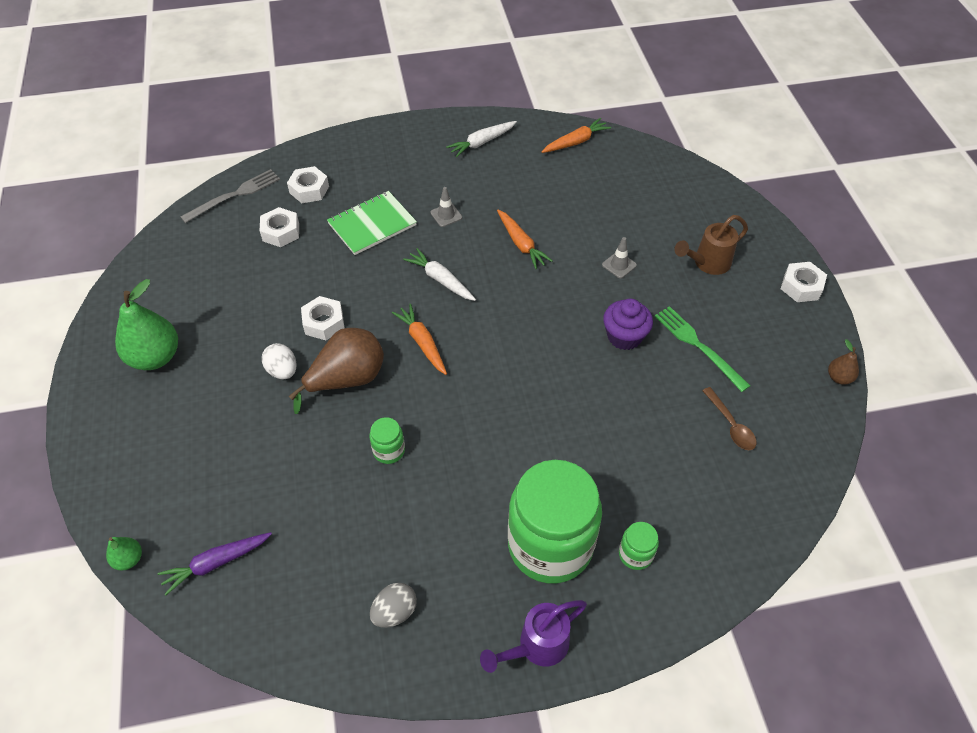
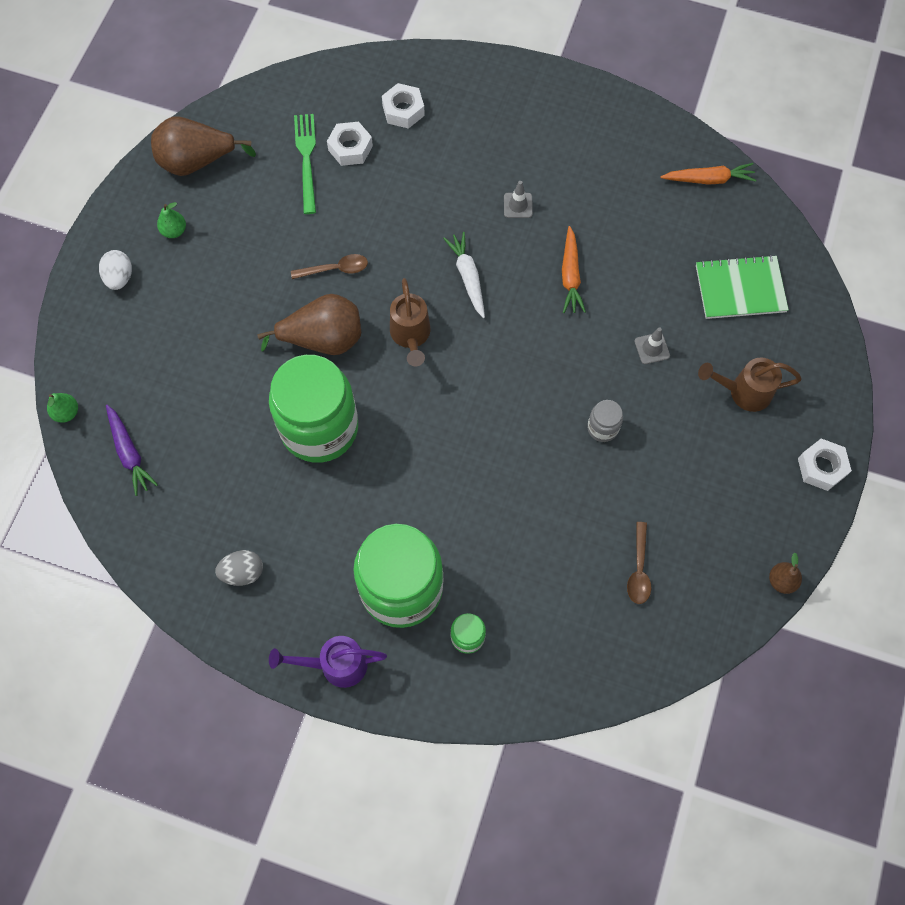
camera: 30 degrees right, 15 degrees up
(147, 296) = (197, 162): none -> brown pear
(155, 357) = (174, 231): green pear -> green pear, size x0.49
(216, 563) = (129, 453): purple carrot -> purple carrot turned 120 degrees counterclockwise
(234, 195) = (329, 83): grey fork -> none
(282, 371) = (273, 301): white egg -> white egg (119, 277)
(324, 322) = (335, 269): white nut -> brown spoon
(372, 224) = (440, 181): green notebook -> green notebook (740, 289)
(389, 451) = (319, 428): green jar -> green jar, size x2.47
(422, 343) = (411, 336): orange carrot -> brown watering can
(482, 142) = (608, 133): white carrot -> none
(624, 336) = (602, 428): purple cupcake -> grey jar
(698, 346) = (667, 476): green fork -> green fork (306, 160)

